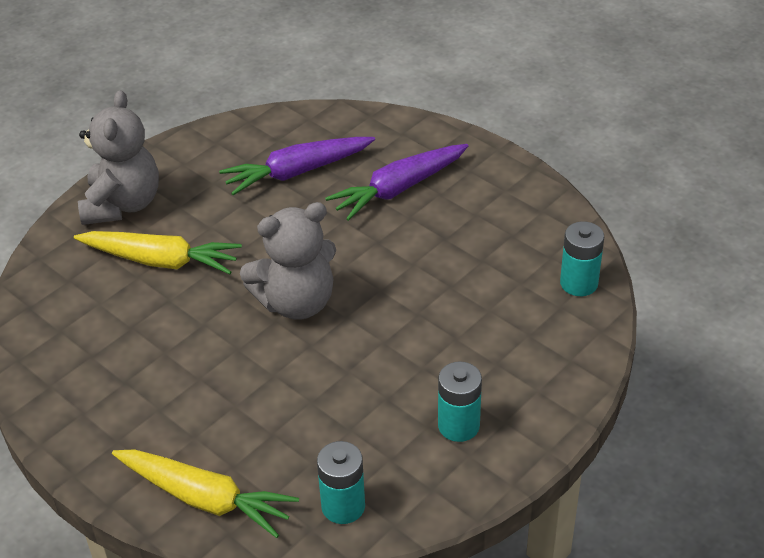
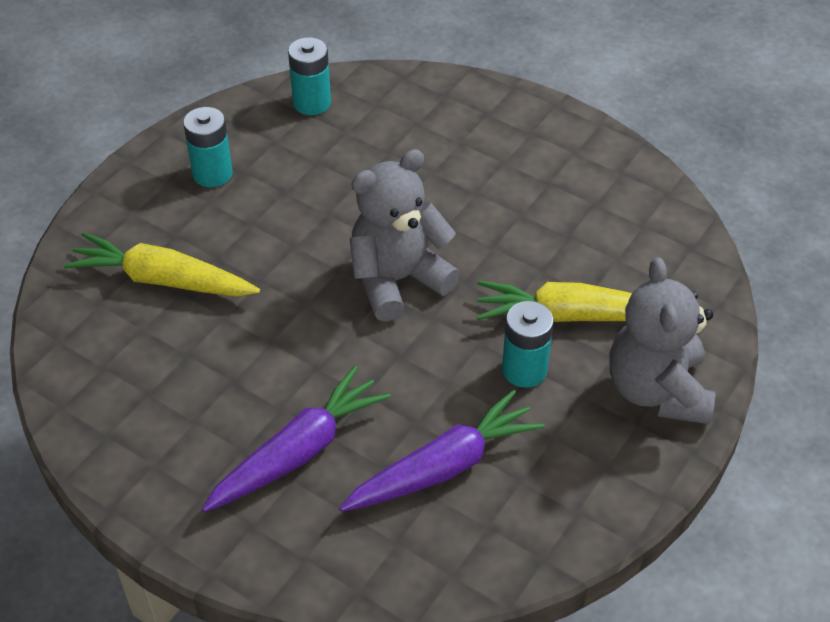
camera: 170 degrees right, 5 degrees up
(206, 499) = (432, 97): yellow carrot -> yellow carrot (162, 280)
(579, 283) = (73, 334): turquoise battery -> turquoise battery (524, 370)

